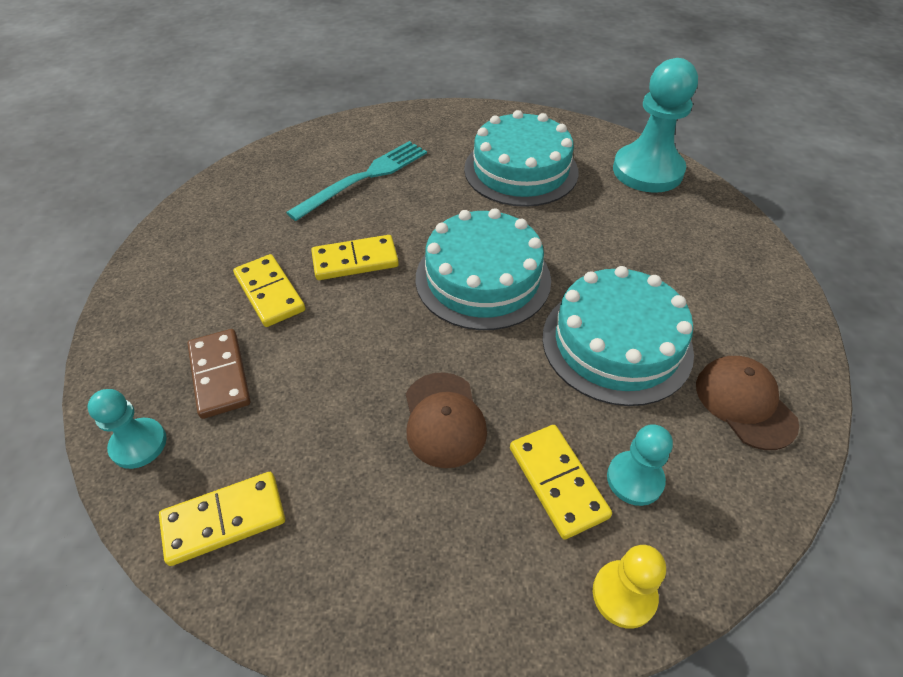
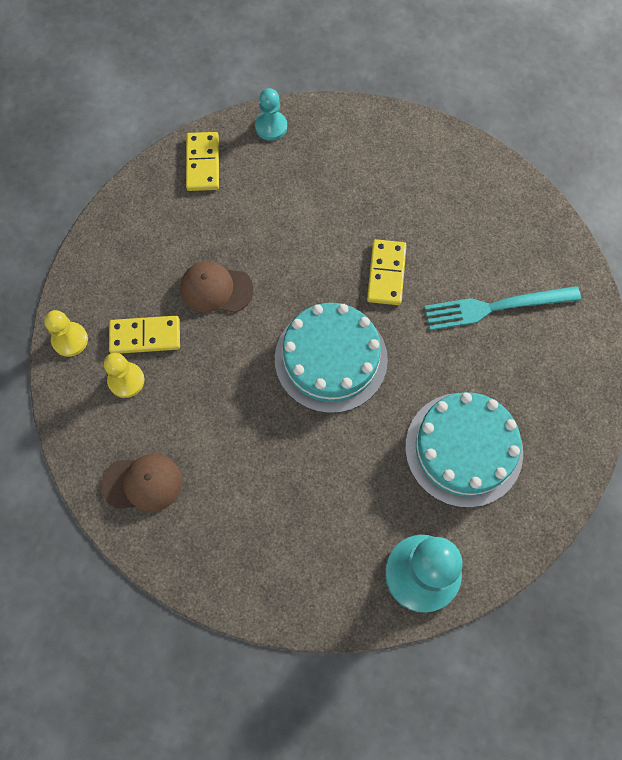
camera: 110 degrees right, 20 degrees up
(219, 375) = (306, 171): brown domino -> none
(269, 293) = (372, 210): yellow domino -> none
(364, 178) = (496, 307): turquoise fork -> turquoise fork turned 105 degrees clockwise
(616, 343) = (228, 425): turquoise cake -> none
(634, 479) = (126, 380): turquoise pawn -> yellow pawn

